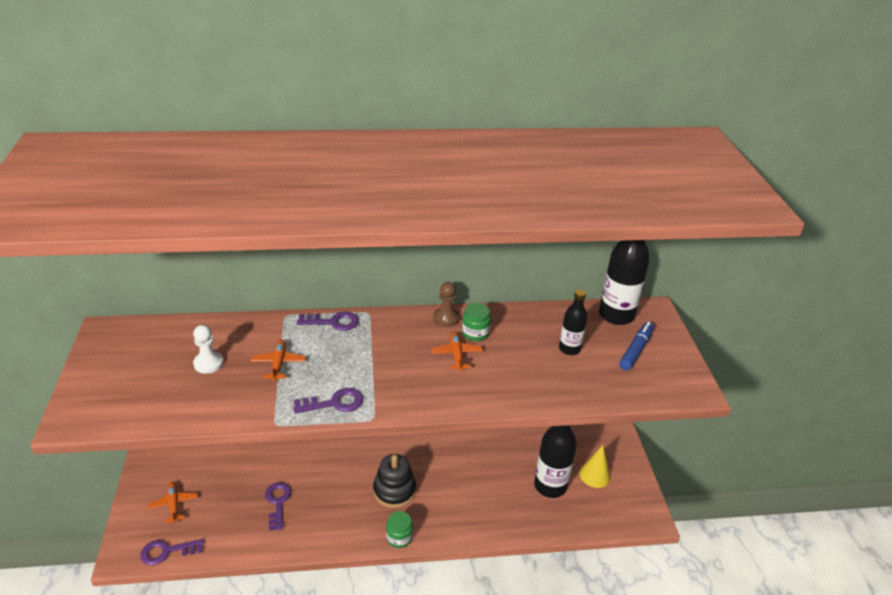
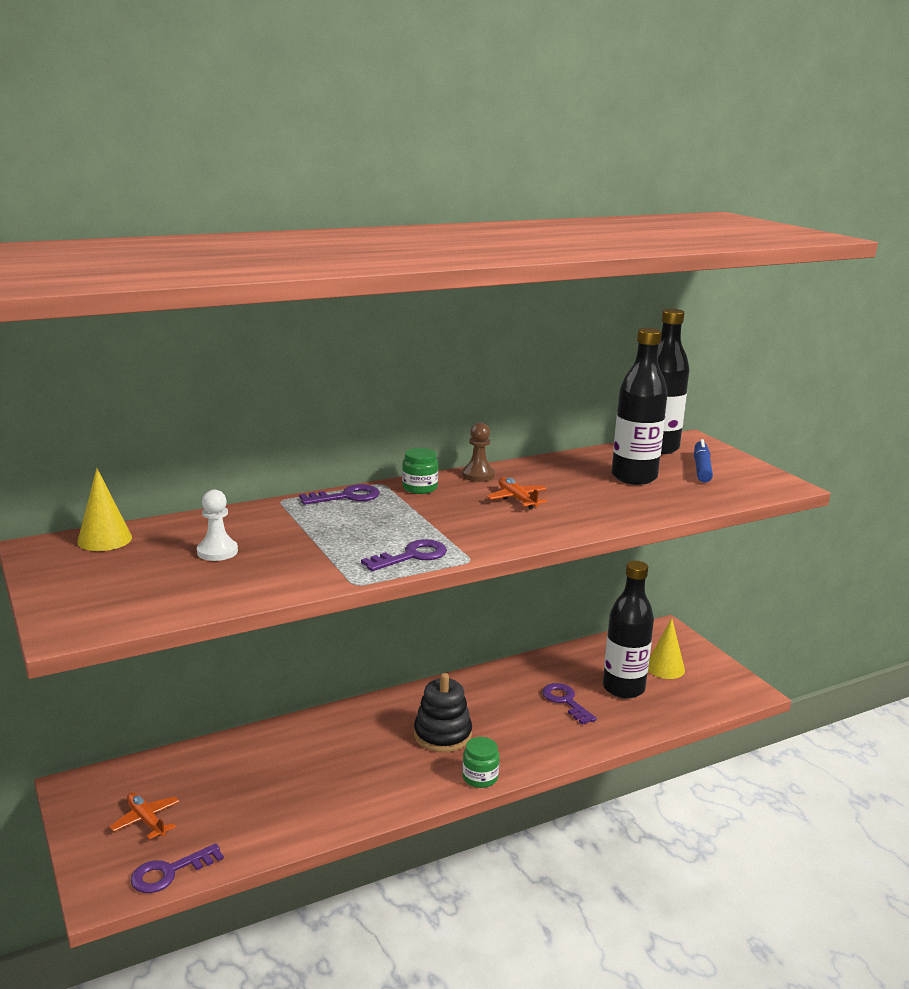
camera: 20 degrees left, 15 degrees down
(147, 331) = (104, 539): none -> yellow cone
(277, 502) = (296, 782): purple key -> purple key (565, 701)
(278, 363) = (310, 538): orange plane -> none
(475, 333) = (522, 481): green jar -> green jar (419, 488)
(569, 349) = (634, 477): black bottle -> black bottle, size x1.75

